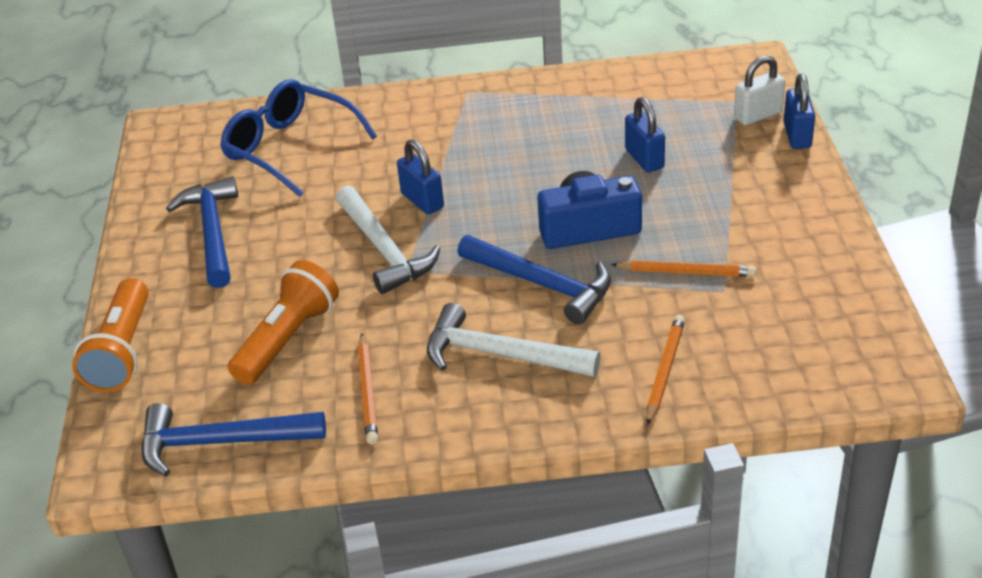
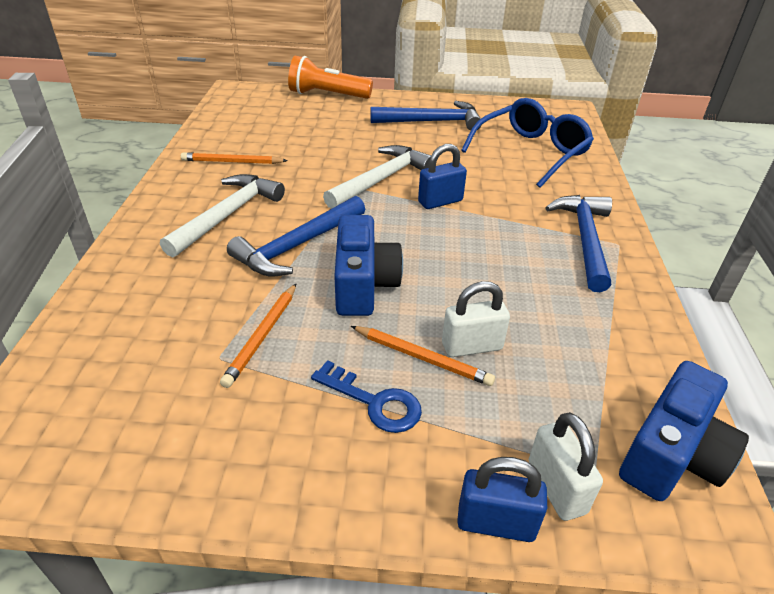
camera: 95 degrees right, 0 degrees up
(221, 442) = (228, 117): blue hammer -> blue hammer (585, 239)
(288, 339) = (304, 140): orange flashlight -> none
(384, 250) = (382, 179): white hammer -> white hammer turned 150 degrees clockwise
(644, 159) = (472, 346): blue padlock -> white padlock
(664, 370) = (142, 293): orange pencil -> orange pencil (422, 358)
(706, 74) = (672, 454): none -> blue camera
(728, 197) = (374, 402): none -> blue key

